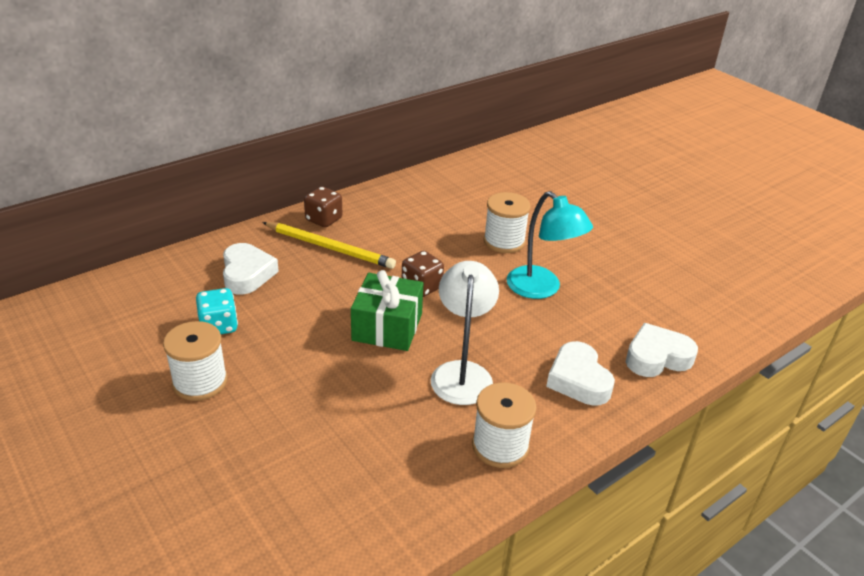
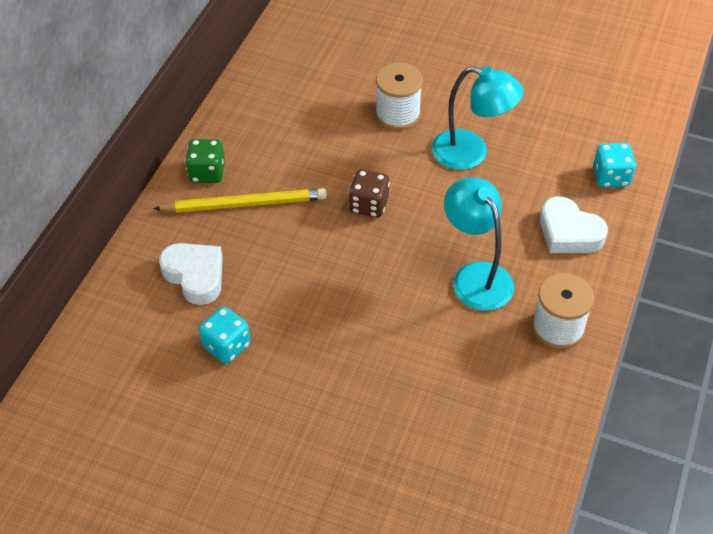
camera: 30 degrees left, 15 degrees up
(200, 382) = (268, 409): white spool -> none
(324, 219) = (207, 173): brown dice -> green dice
(387, 327) = (376, 264): green gift -> none
(462, 373) = (475, 276): white lamp -> turquoise lamp
(657, 357) = (610, 177): white heart -> turquoise dice

